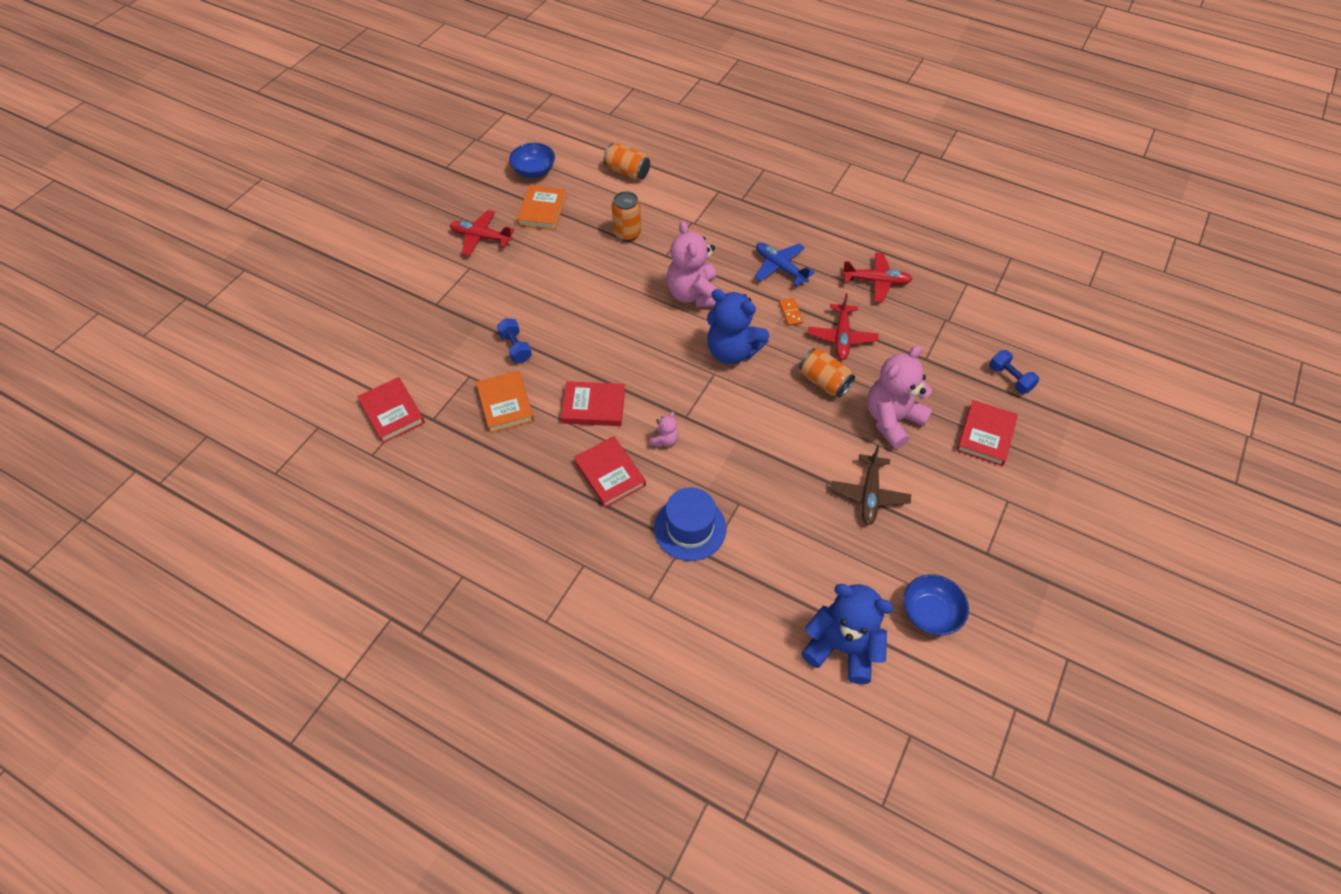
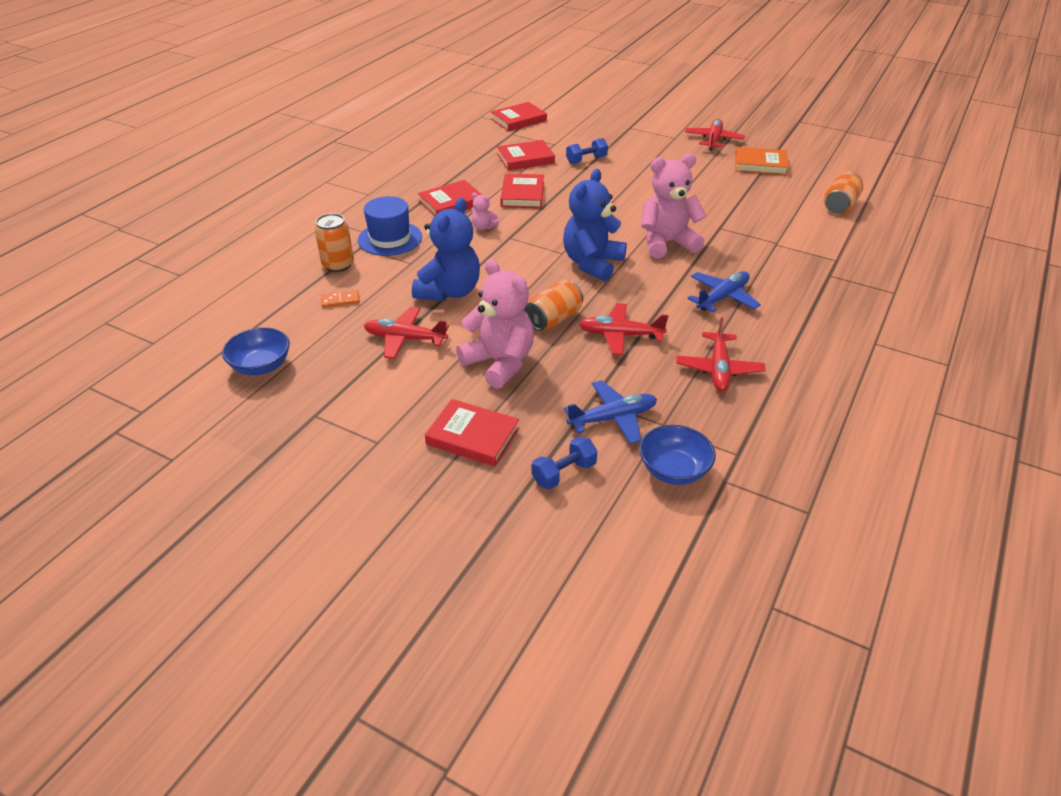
camera: 90 degrees right, 15 degrees down
(505, 404) = (525, 159): orange book -> red book
(534, 171) = (814, 159): blue bowl -> blue bowl (674, 470)
(627, 233) = (744, 207): orange can -> orange can (338, 265)
(791, 313) = (652, 302): orange domino -> orange domino (340, 300)
(842, 647) = (249, 311): blue teddy bear -> blue teddy bear (449, 291)
(869, 495) = (405, 339): brown plane -> red plane
(945, 347) = (613, 418): none -> blue plane

